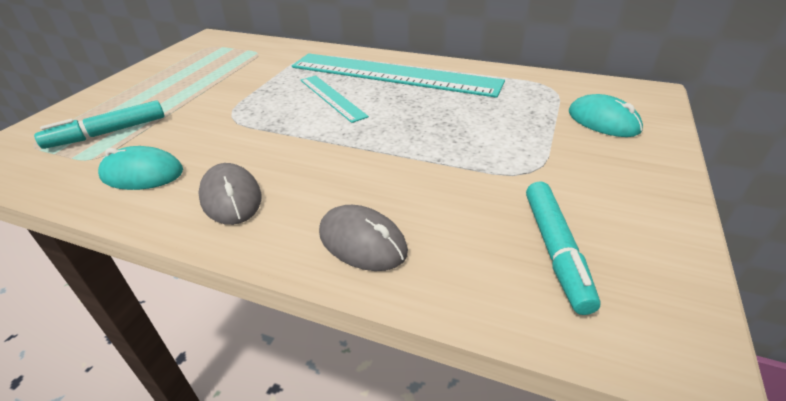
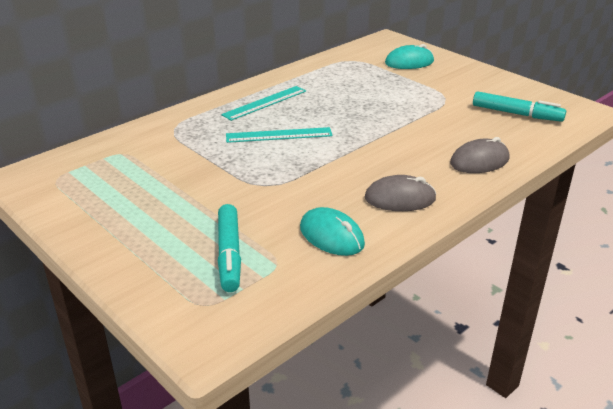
camera: 65 degrees left, 5 degrees down
(142, 174) = (331, 236): turquoise mouse -> turquoise mouse turned 75 degrees counterclockwise
(393, 74) = (265, 103): turquoise ruler -> turquoise ruler, size x0.48

